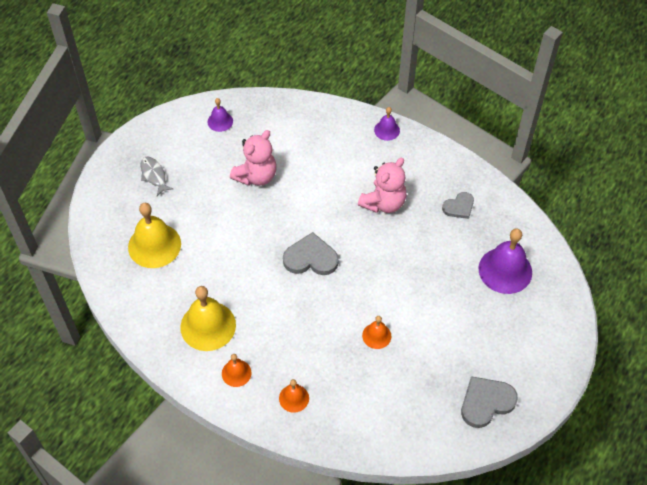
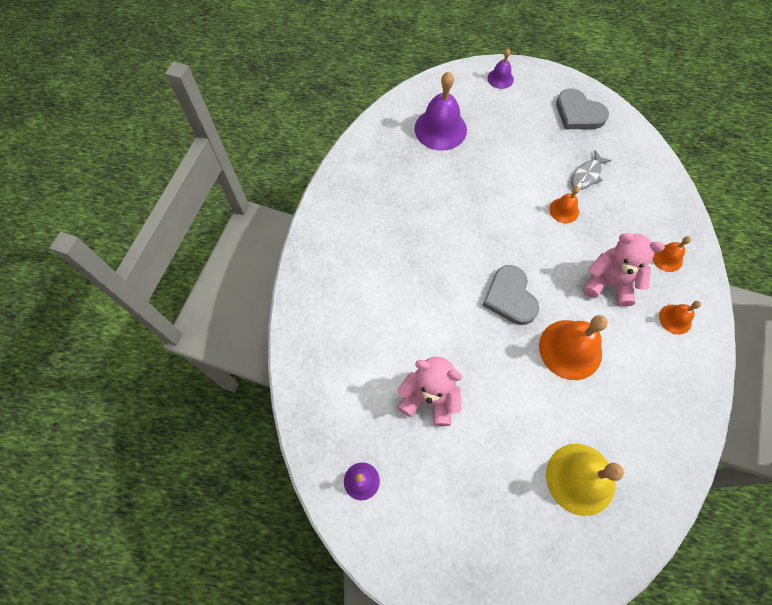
camera: 110 degrees left, 10 degrees up
(154, 175) = (482, 532): grey fish -> grey fish (587, 175)
(208, 326) = (643, 369): yellow bell -> none
(248, 281) = (570, 349): none -> orange bell
(383, 203) = (408, 250): pink teddy bear -> pink teddy bear (609, 282)
(387, 130) = (307, 277): purple bell -> purple bell (500, 78)
(459, 207) = (384, 182): grey heart -> none

